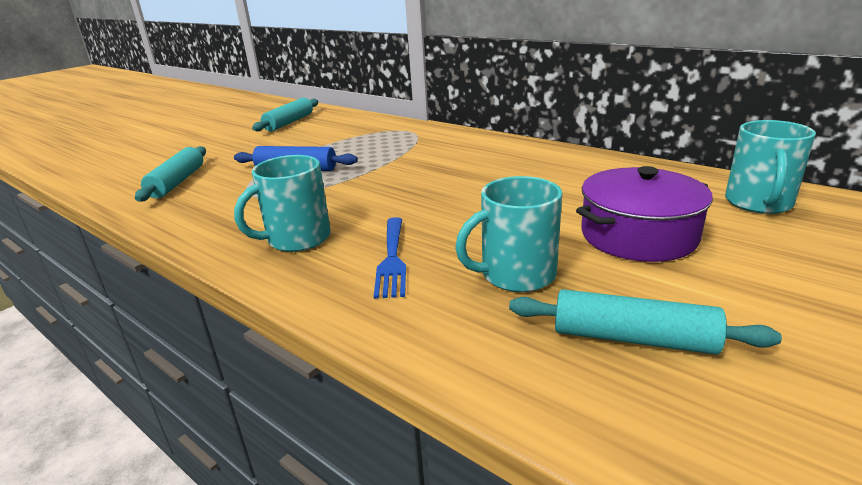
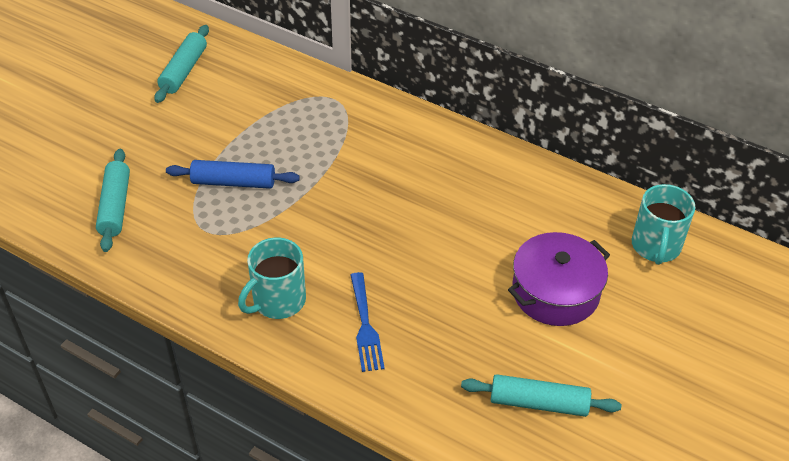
camera: 10 degrees left, 20 degrees up
(516, 275) = (462, 342): turquoise mug -> none

